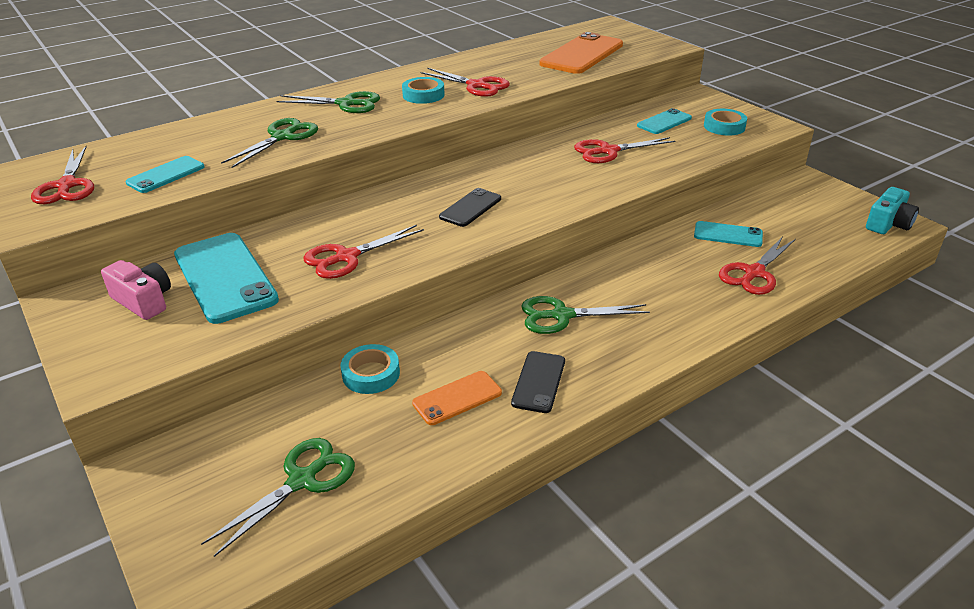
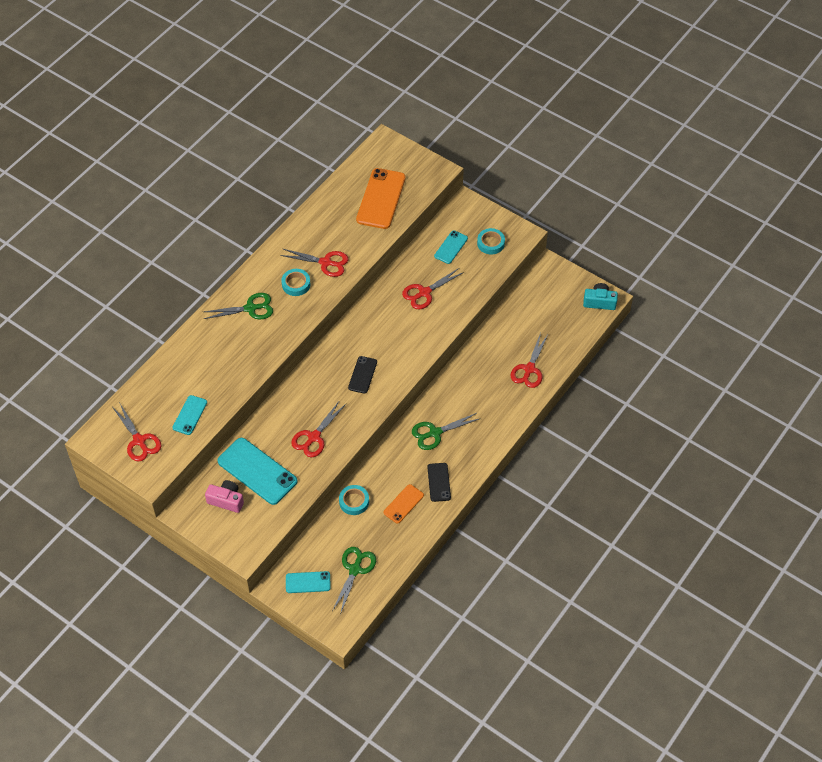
camera: 20 degrees left, 20 degrees up
(282, 137) = (233, 358): green scissors -> none
(728, 234) = (509, 337): turquoise phone -> turquoise phone (308, 582)
(888, 224) = (599, 302): turquoise camera -> turquoise camera turned 105 degrees counterclockwise

